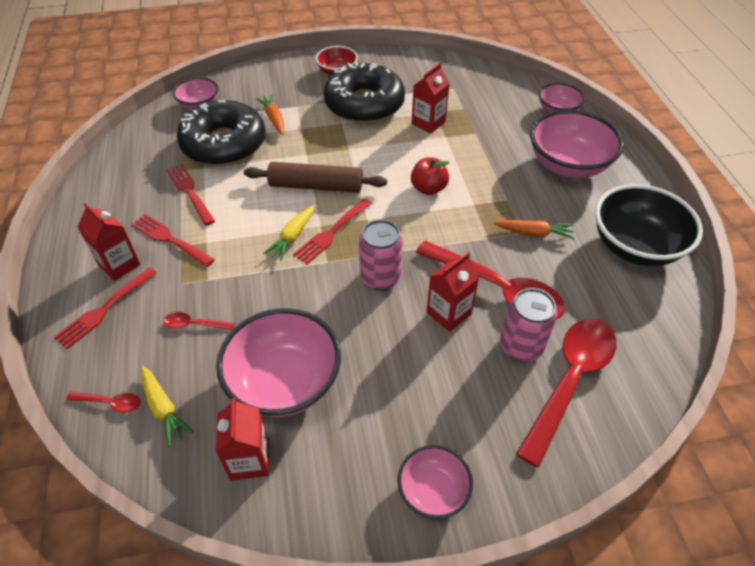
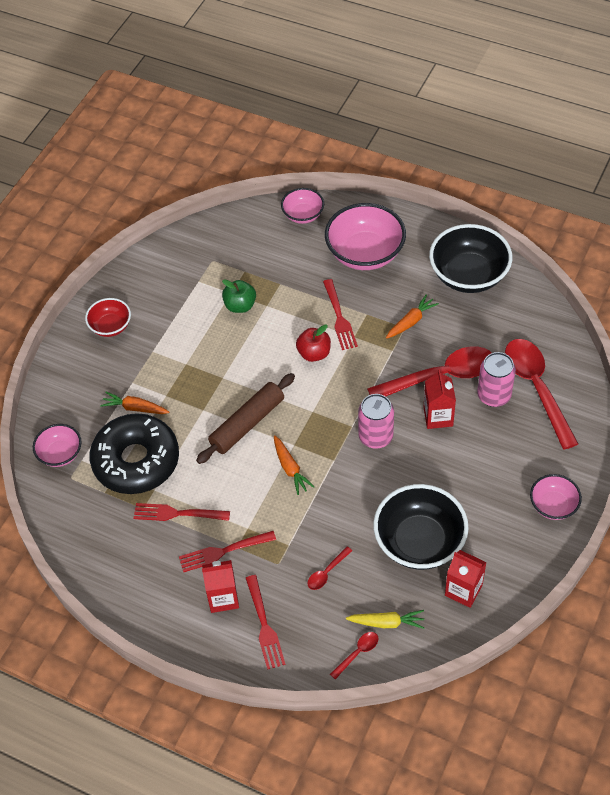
camera: 50 degrees left, 5 degrees up
(284, 382) = (419, 542): pink bowl -> black bowl
(292, 237) = (290, 468): yellow carrot -> orange carrot
(332, 232) = (307, 441): red fork -> red fork (339, 317)
(364, 104) = (175, 334): black donut -> none
(428, 123) = (240, 305): red carton -> green apple

